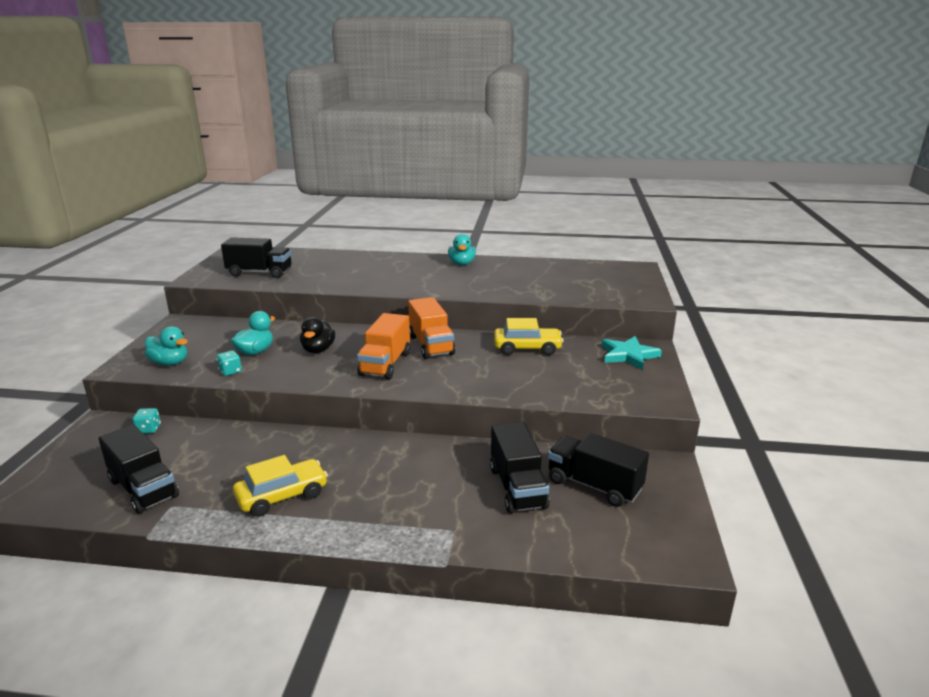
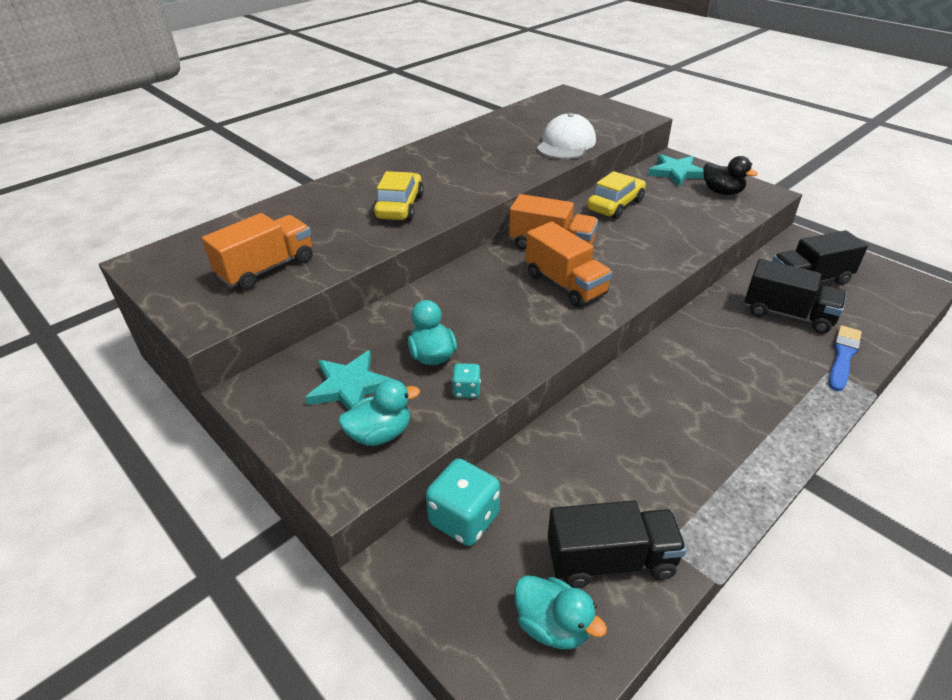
camera: 50 degrees left, 15 degrees up
(148, 429) = (464, 519): turquoise dice -> turquoise dice, size x1.95
(205, 341) = (349, 386): none -> turquoise star
(260, 273) = (267, 269): black truck -> orange truck
(282, 496) = (707, 452): yellow car -> yellow car (400, 207)
(318, 350) = (481, 312): black duck -> black duck (722, 192)
(462, 264) = (438, 152): turquoise duck -> turquoise duck (553, 625)
(485, 533) = (843, 356): none -> blue brush
(546, 291) = (566, 144): none -> white cap

